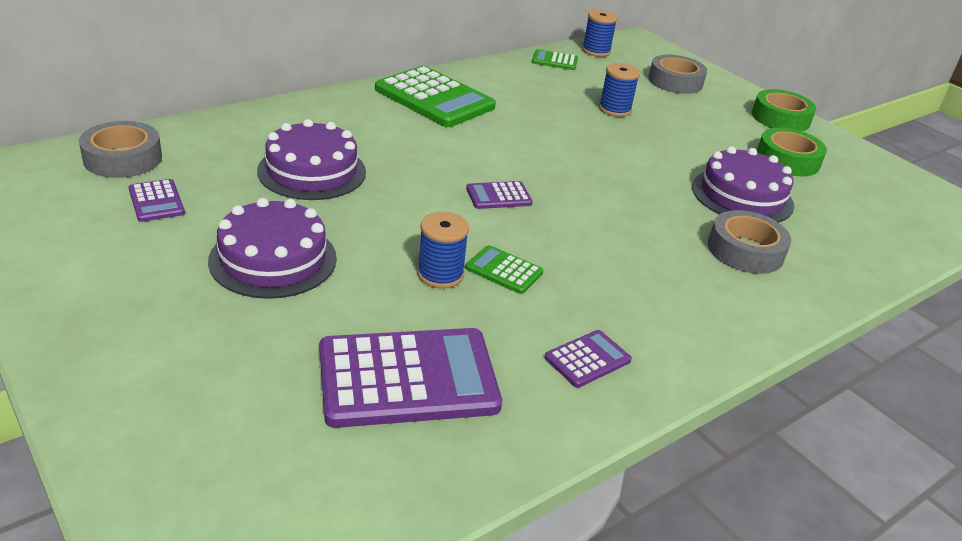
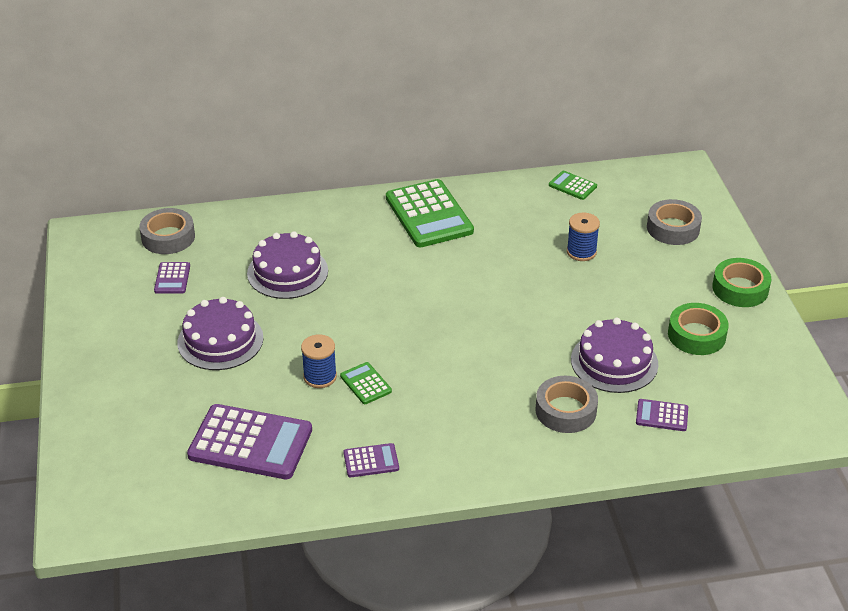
camera: 30 degrees right, 5 degrees up
(498, 196) = (409, 321): purple calculator -> purple calculator (662, 416)
(596, 51) = (625, 179): blue spool -> none

